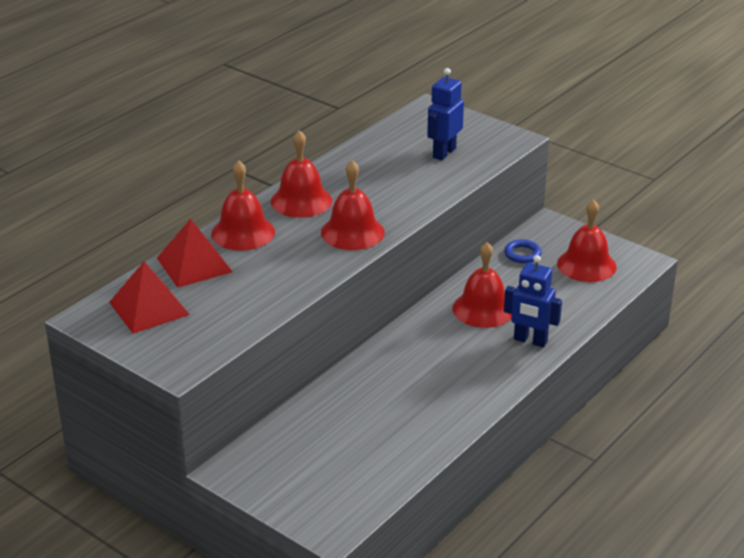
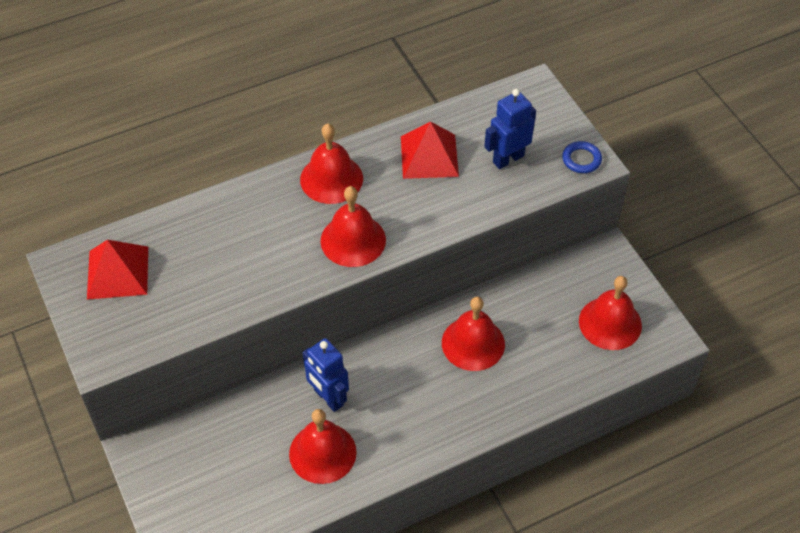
camera: 25 degrees right, 20 degrees up
(194, 264) = (187, 230): red pyramid -> red pyramid (429, 156)
(243, 232) = (254, 203): red bell -> red bell (322, 453)
(522, 254) = (555, 284): blue ring -> blue ring (581, 159)
(530, 340) = (492, 402): blue robot -> blue robot (328, 398)

